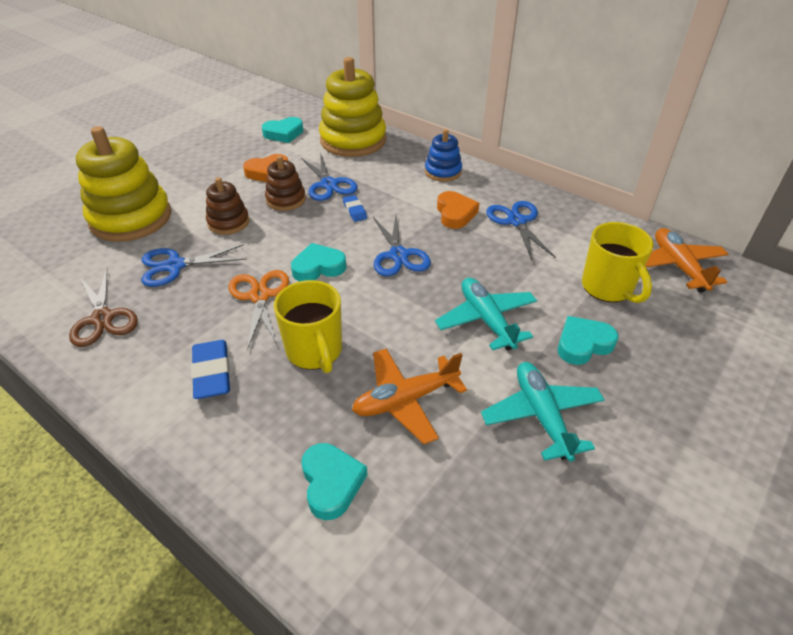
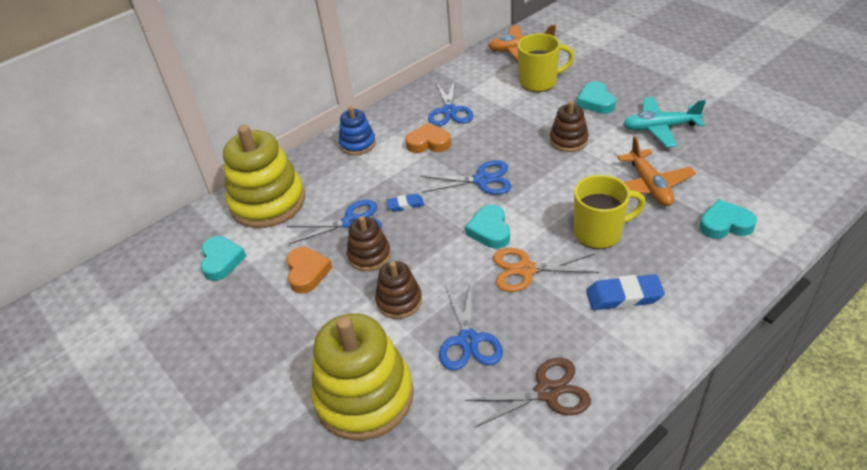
camera: 75 degrees left, 0 degrees up
(486, 320) = (568, 140): turquoise plane -> brown stacking toy
(517, 221) = (449, 111): blue scissors -> blue scissors turned 90 degrees counterclockwise

